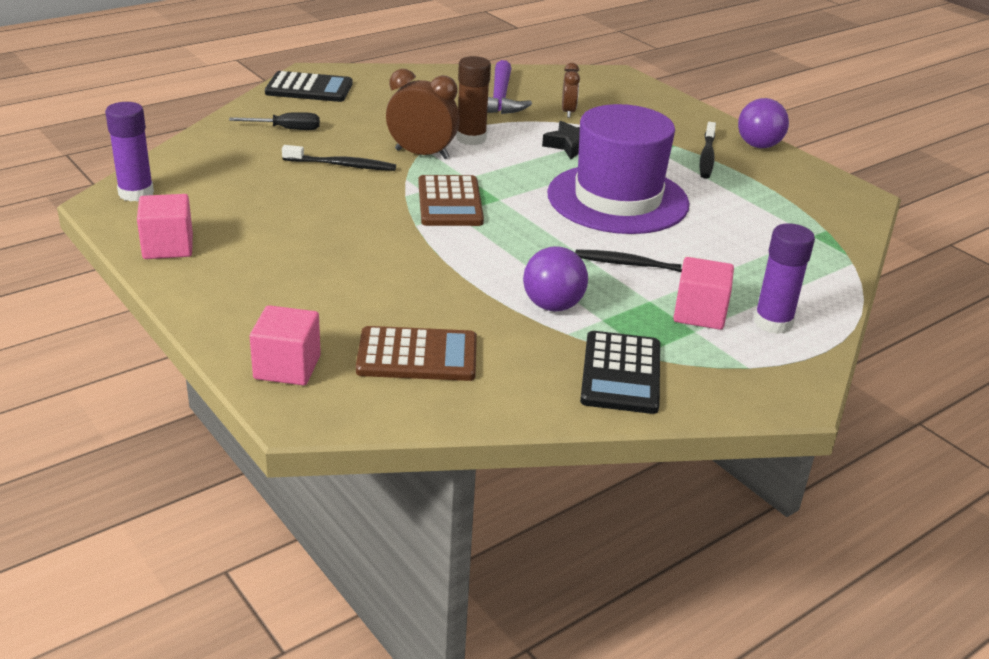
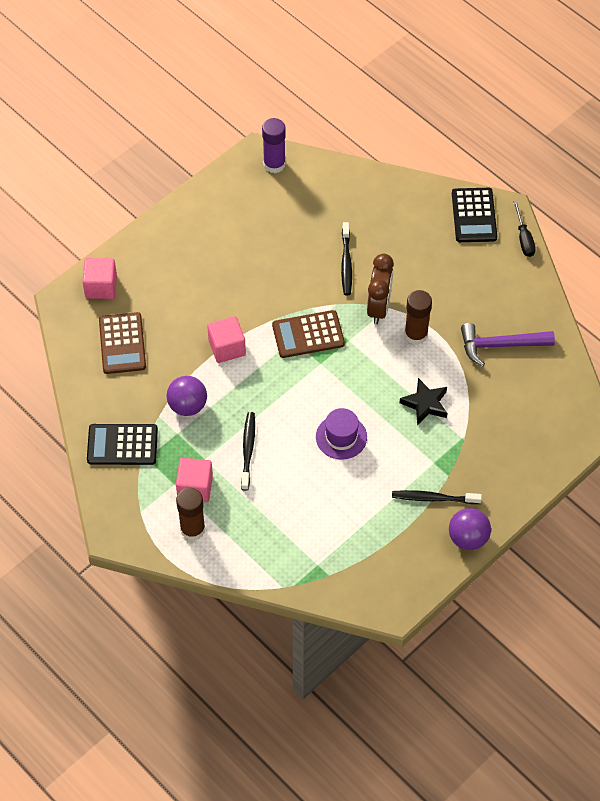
camera: 85 degrees right, 25 degrees up
(168, 247) = (212, 200): pink cube -> pink cube (227, 347)
(286, 129) = (395, 218): black screwdriver -> black screwdriver (524, 238)
(568, 112) = (490, 396): brown clock -> none
(617, 199) = (341, 437): purple hat -> purple hat, size x0.49
(773, 323) = (192, 529): purple glue stick -> brown glue stick

